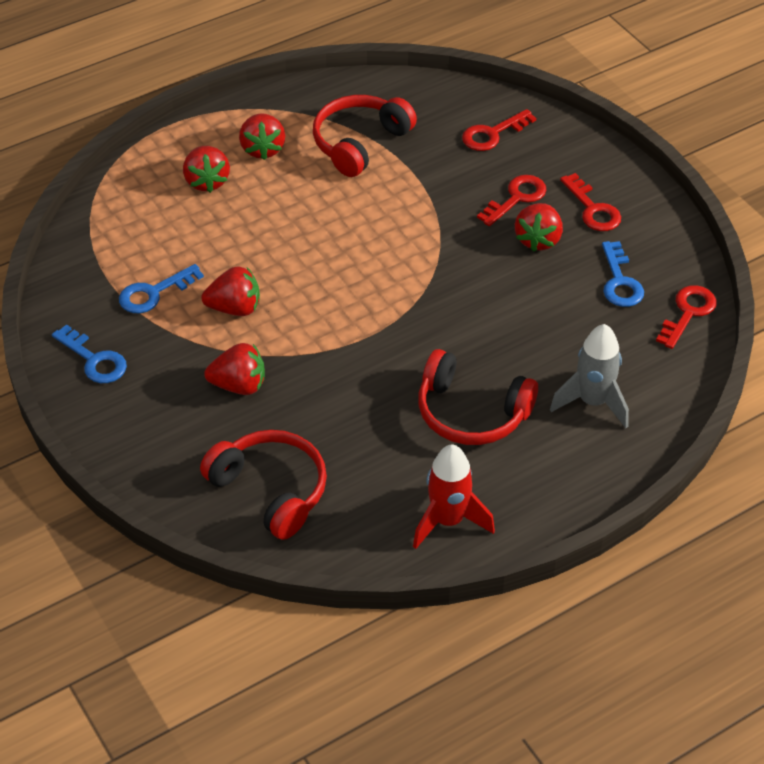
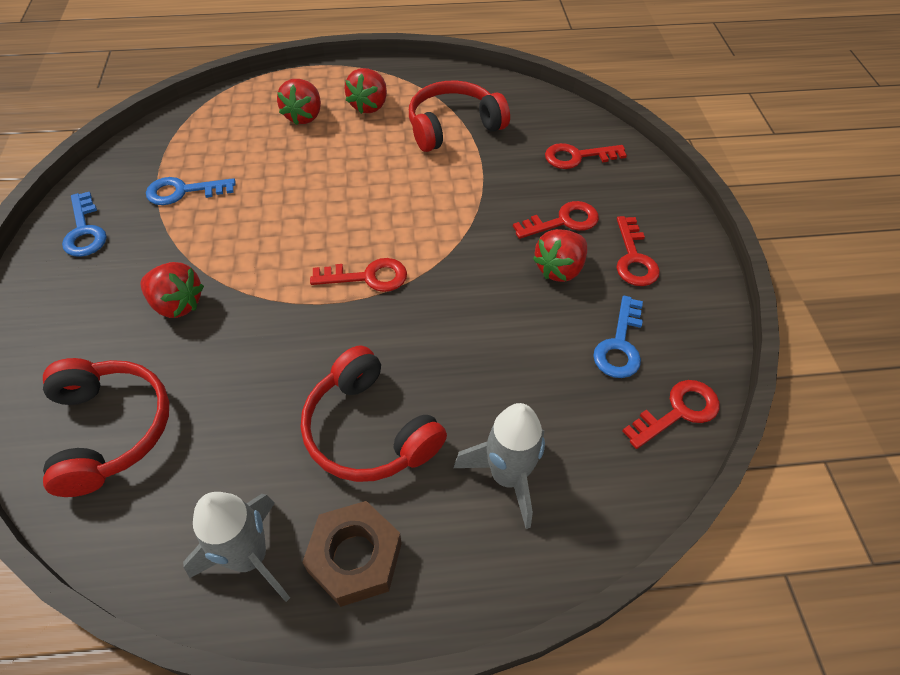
camera: 25 degrees right, 5 degrees up
(235, 308) = (236, 230): red strawberry -> none
(384, 304) = (367, 277): none -> red key
(448, 521) = (250, 557): red rocket -> grey rocket
(521, 491) = (355, 557): none -> brown nut

